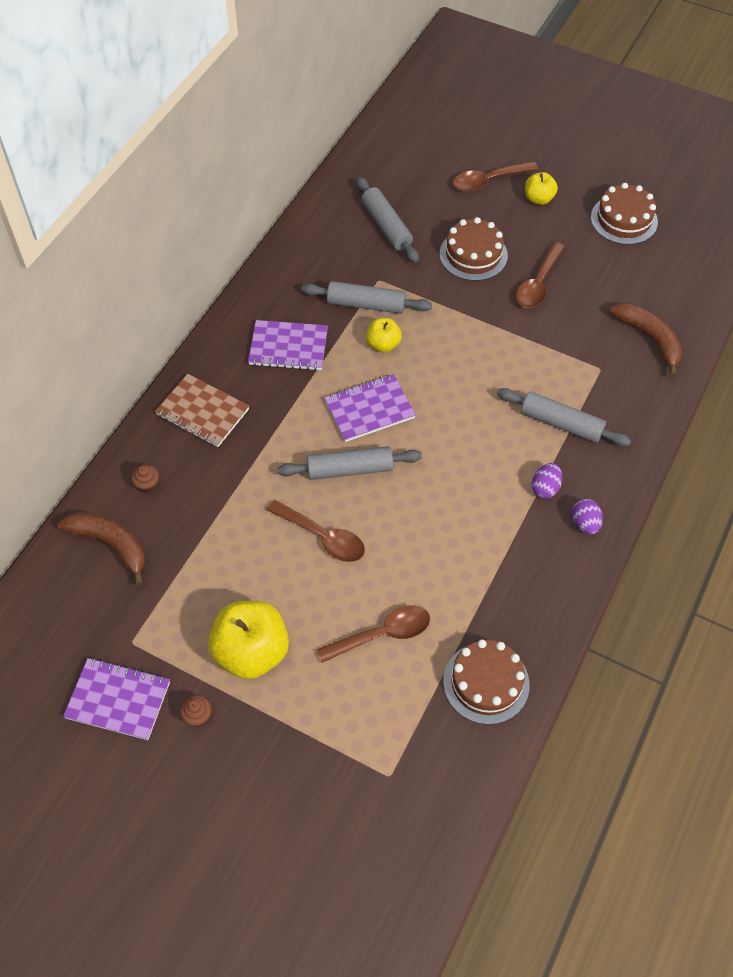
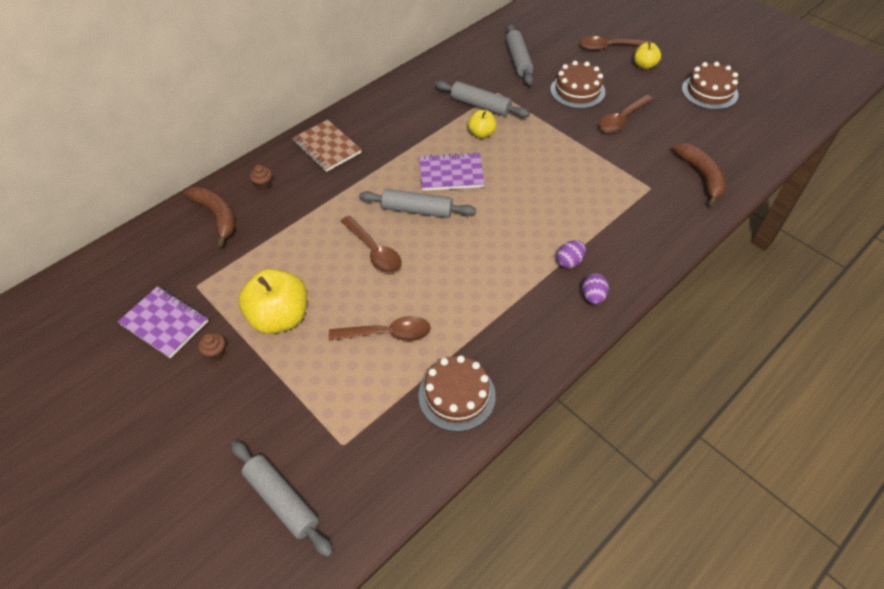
camera: 20 degrees right, 5 degrees down
(288, 347) = (409, 120): purple notebook -> none
(561, 423) = (601, 219): grey rolling pin -> grey rolling pin (282, 500)

